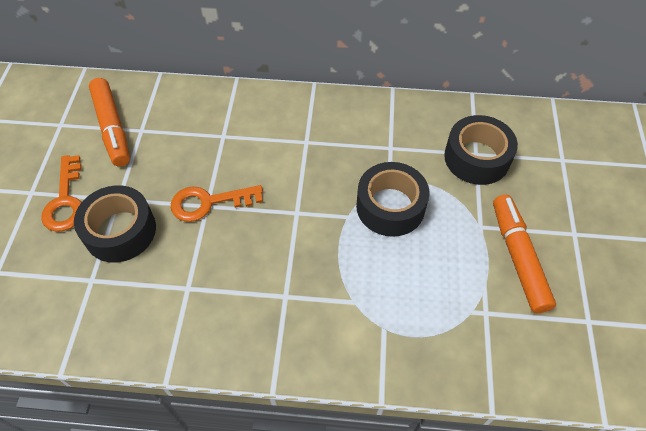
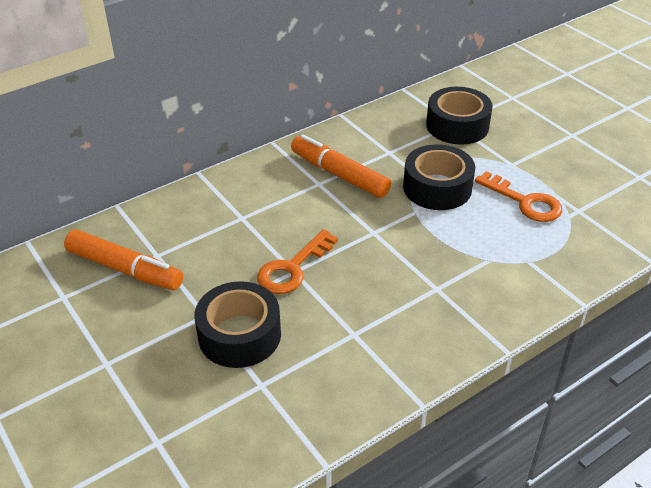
camera: 40 degrees left, 15 degrees down
(65, 201) = (153, 347): orange key -> orange key (525, 202)
(518, 258) = (557, 168): orange marker -> orange marker (339, 175)

